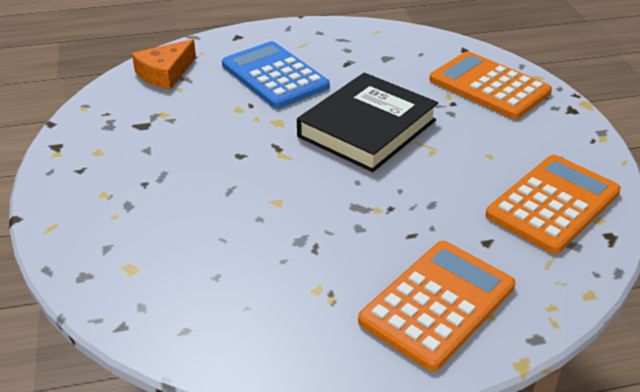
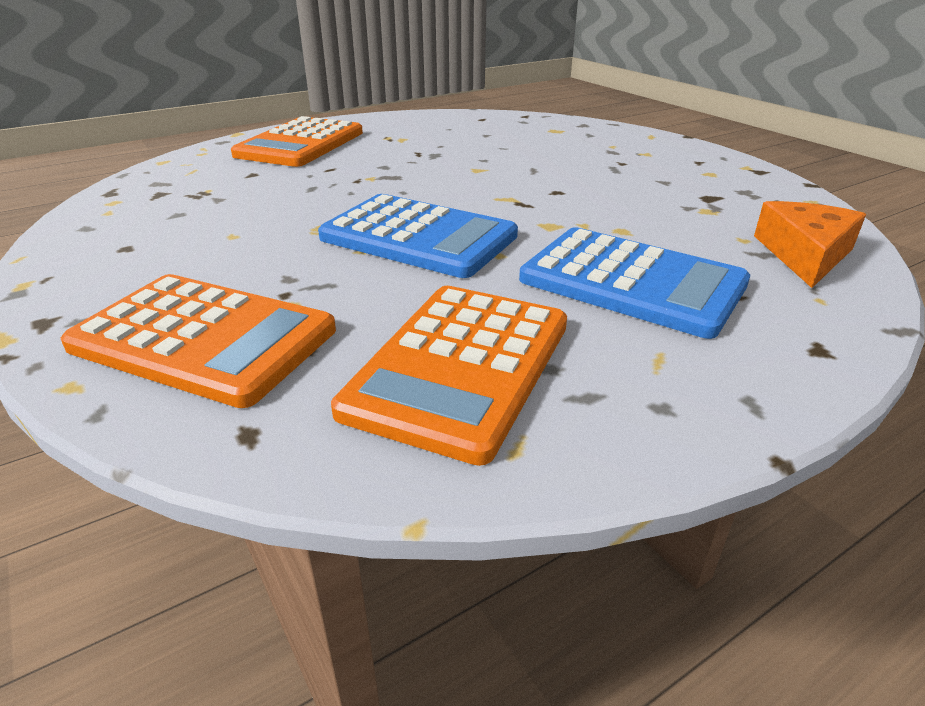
camera: 160 degrees right, 5 degrees down
(367, 128) = (418, 237): black book -> blue calculator
(553, 204) = (163, 205): orange calculator -> orange calculator (460, 366)

